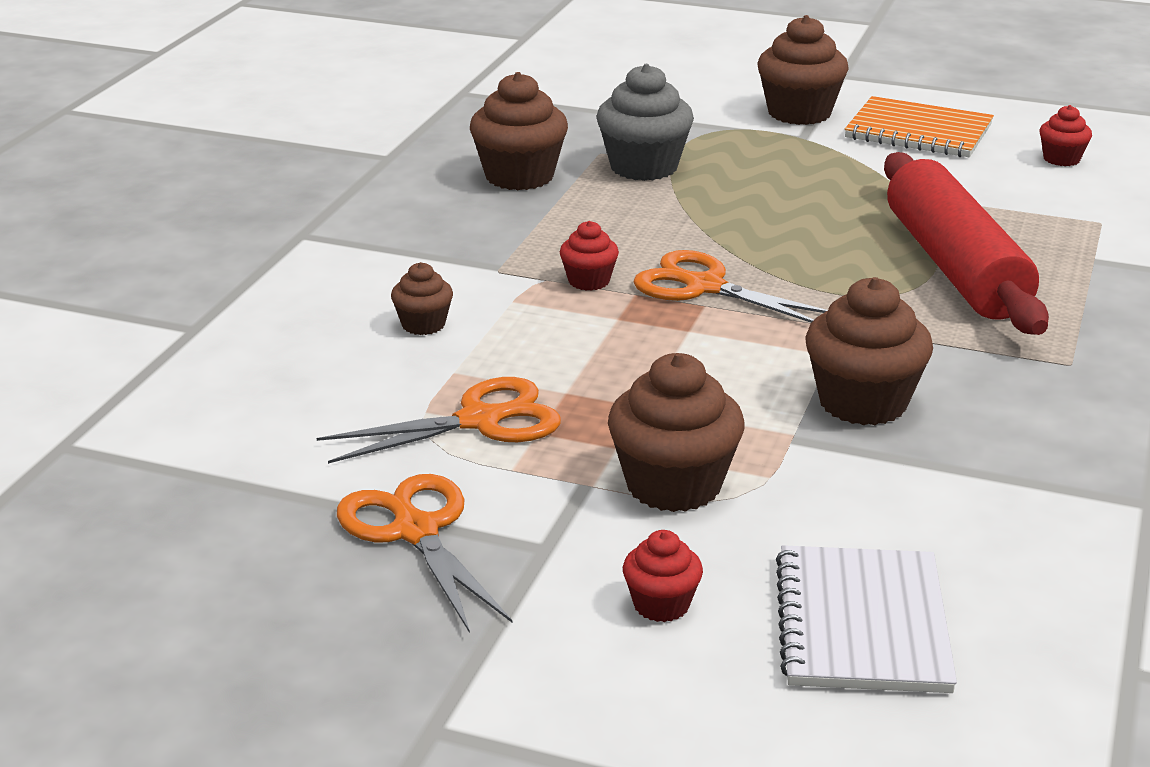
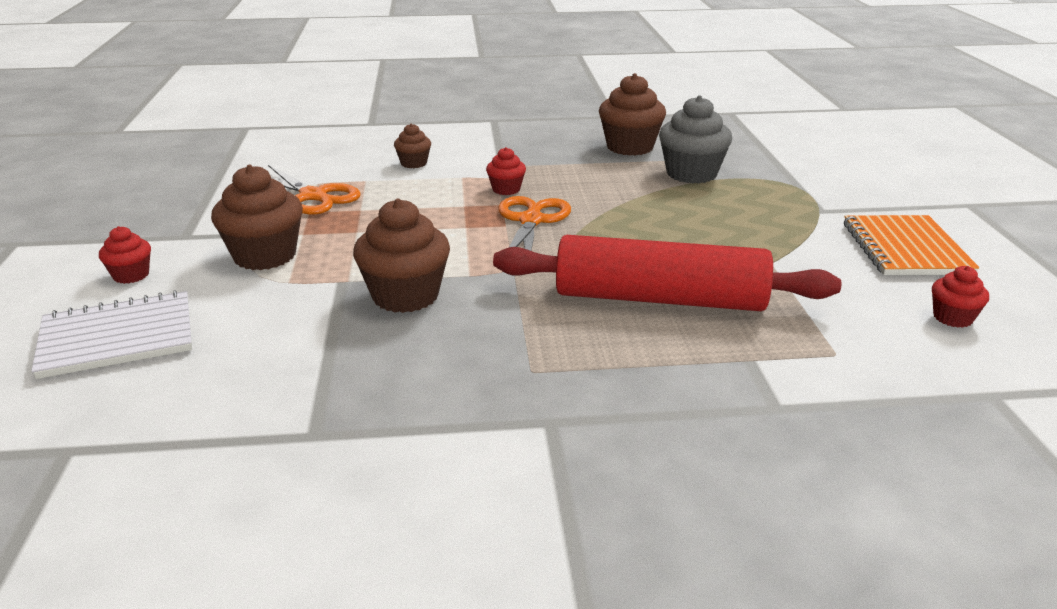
camera: 65 degrees right, 0 degrees up
(415, 531) = (193, 204): orange scissors -> none
(799, 113) = (865, 202): brown cupcake -> none
(955, 266) = (660, 299): red rolling pin -> red rolling pin turned 45 degrees clockwise

